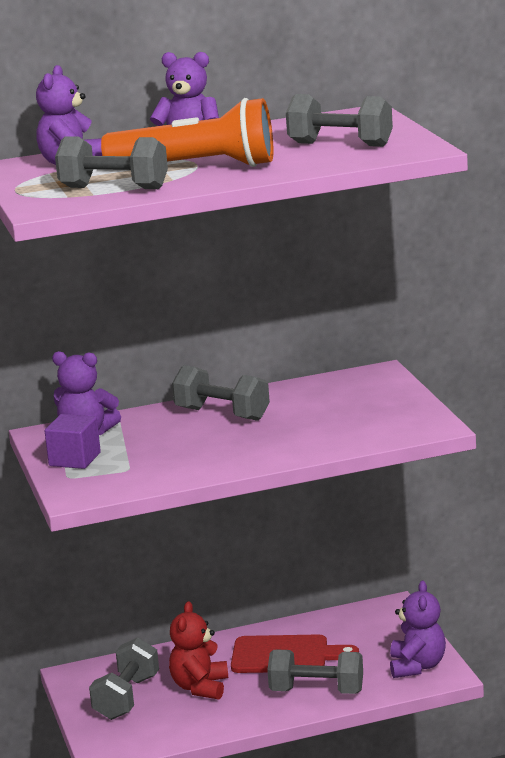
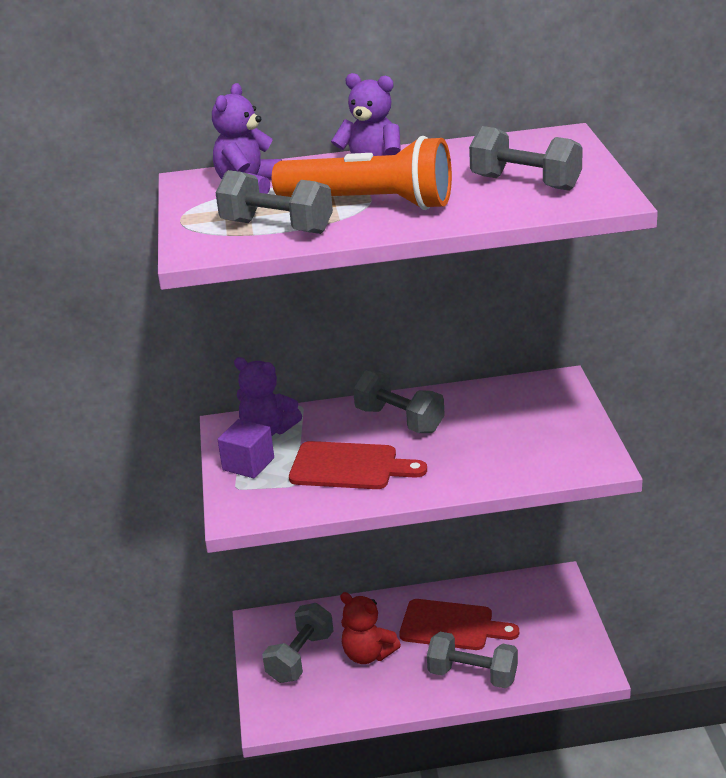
camera: 10 degrees right, 10 degrees up
(181, 451) = (349, 467): none -> red cutting board
(200, 687) = (368, 654): red teddy bear -> red teddy bear turned 75 degrees counterclockwise
(417, 666) = (571, 657): purple teddy bear -> none

